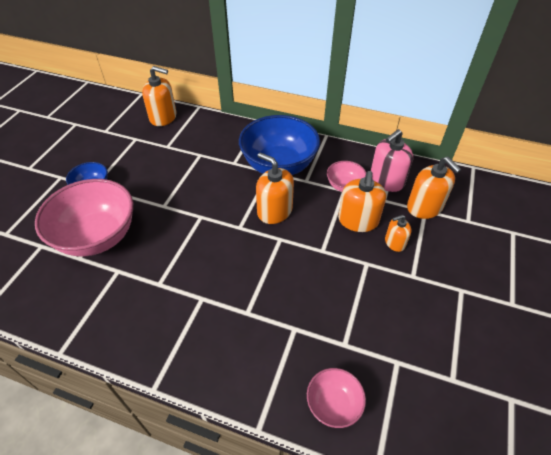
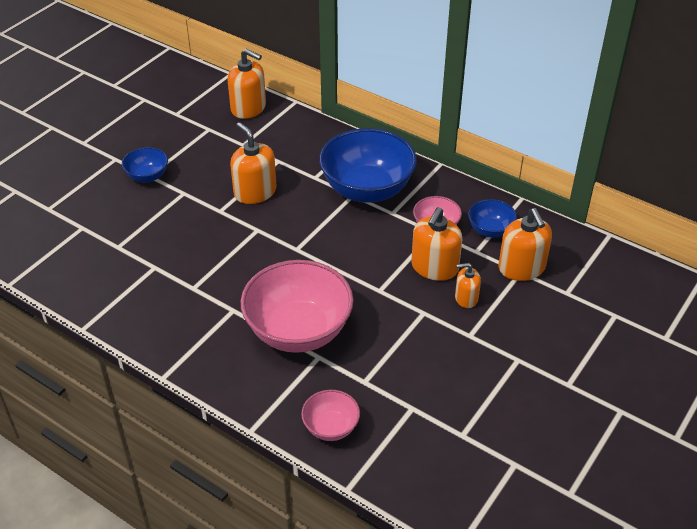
camera: 15 degrees right, 5 degrees down
(97, 237) = (141, 229): pink bowl -> pink bowl (298, 331)
(274, 211) = (342, 239): orange soap dispenser -> orange soap dispenser (255, 192)
(386, 180) = (490, 230): pink soap dispenser -> blue bowl

